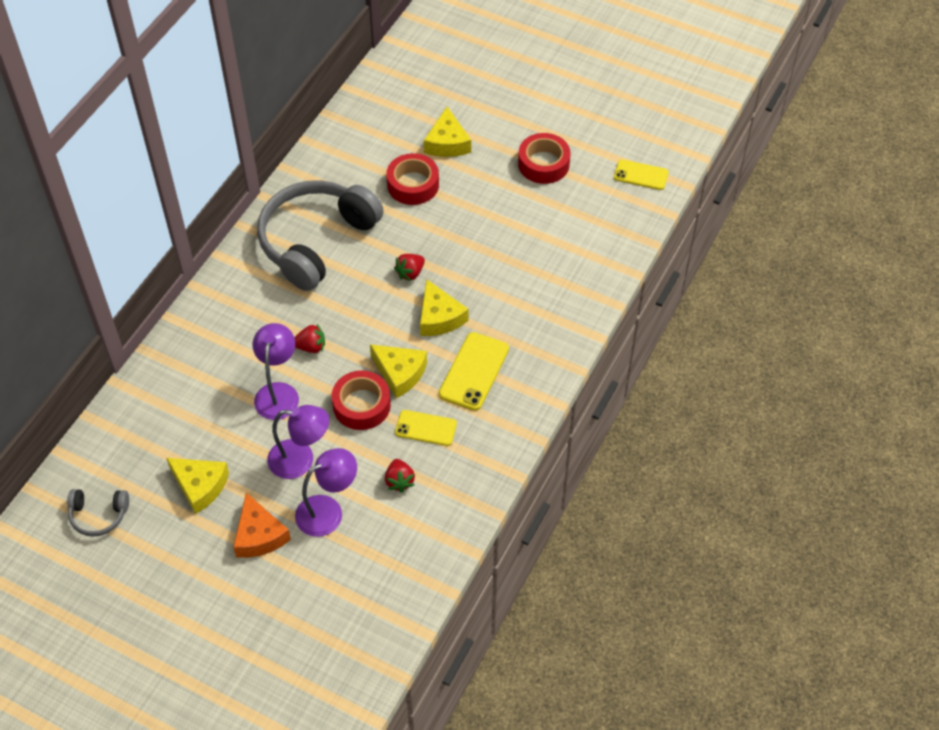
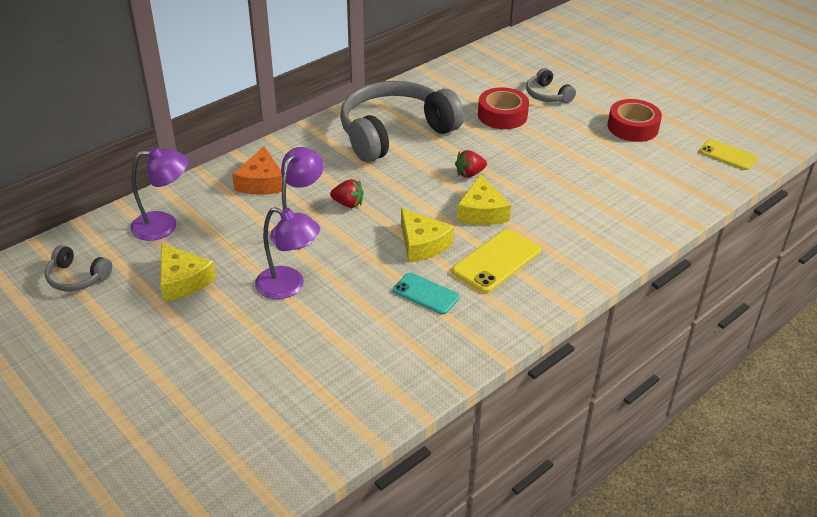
camera: 20 degrees right, 15 degrees down
(259, 535) = (212, 336): orange cheese -> orange cheese (261, 182)
(328, 511) = (291, 335): purple lamp -> purple lamp (164, 225)
(361, 405) = (372, 259): red tape -> none
(399, 481) = (376, 330): red strawberry -> none
(426, 428) = (426, 294): yellow phone -> turquoise phone
(447, 143) = (547, 95): yellow cheese -> grey headphones

